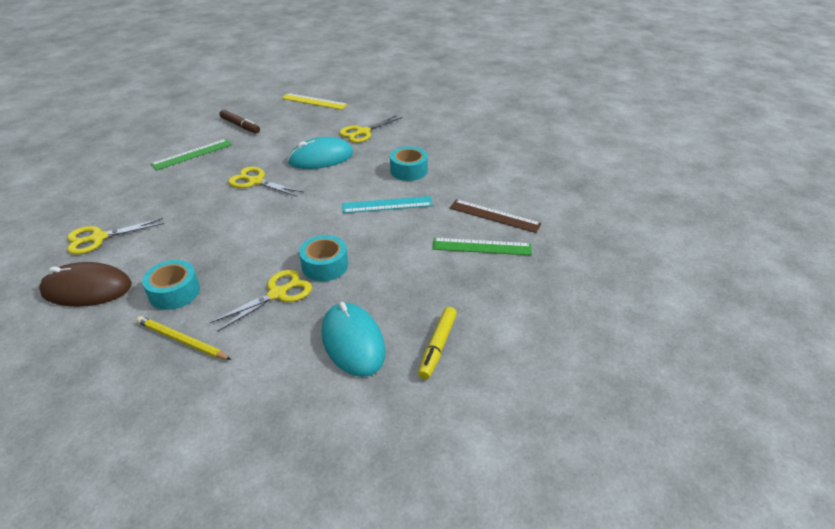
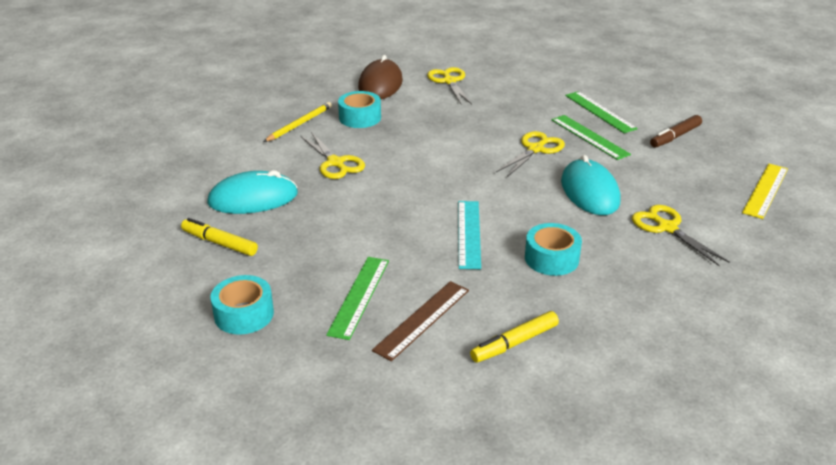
camera: 100 degrees right, 5 degrees down
(236, 158) = (589, 137): none -> green ruler
(325, 265) = (366, 188): turquoise tape -> turquoise tape (244, 314)
(500, 180) = (514, 343): none -> yellow marker

